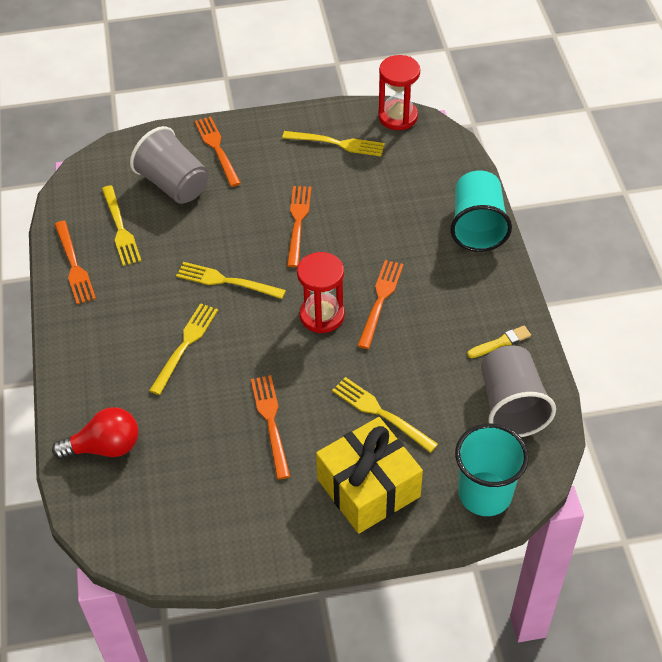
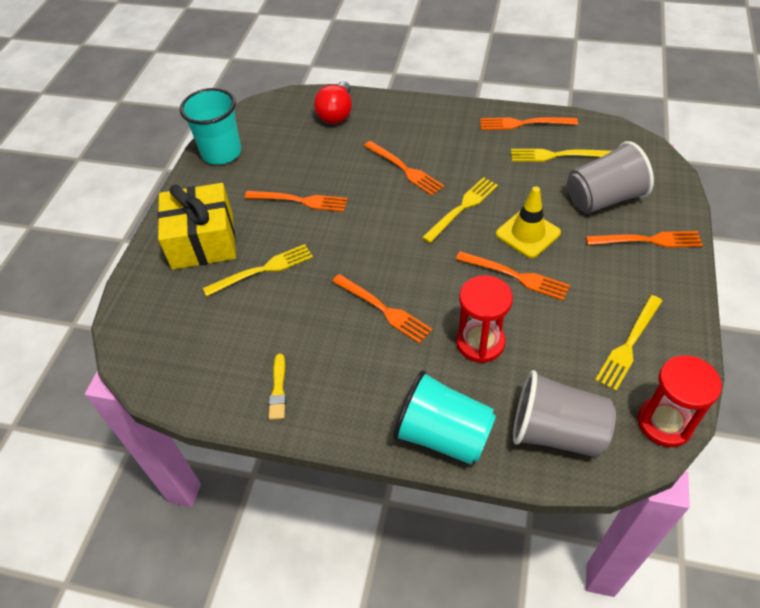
camera: 115 degrees right, 0 degrees up
(185, 344) = (405, 170): yellow fork -> orange fork
(242, 226) = (528, 233): none -> yellow traffic cone
(322, 315) = (389, 261): red hourglass -> red hourglass (480, 342)
(485, 494) = (141, 312): turquoise cup -> turquoise cup (221, 153)
(511, 406) = (205, 367): grey cup -> grey cup (556, 432)

